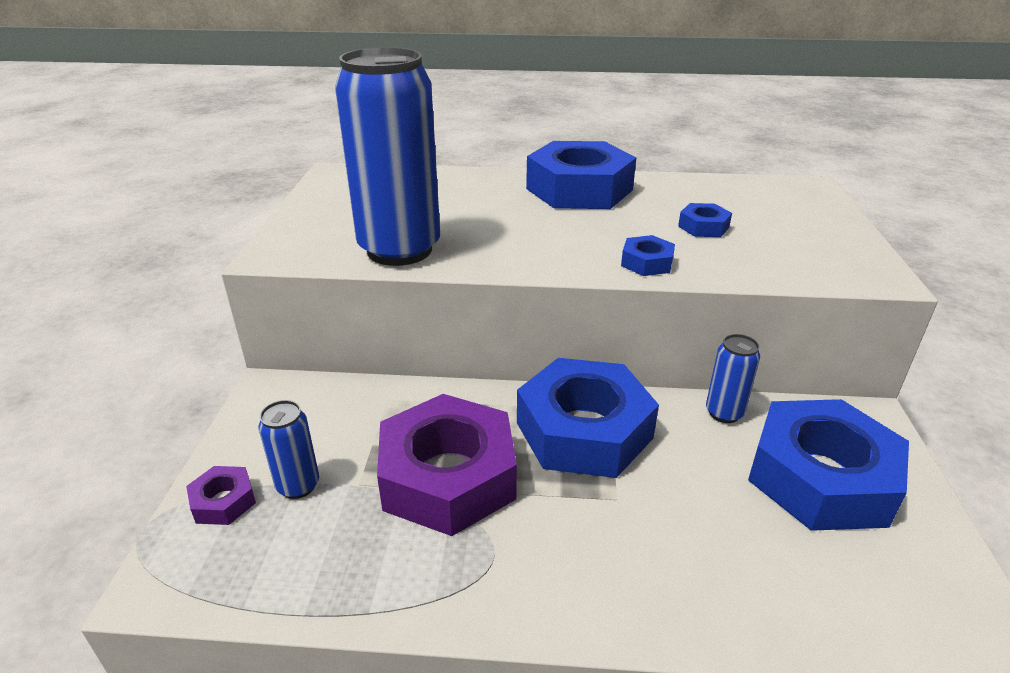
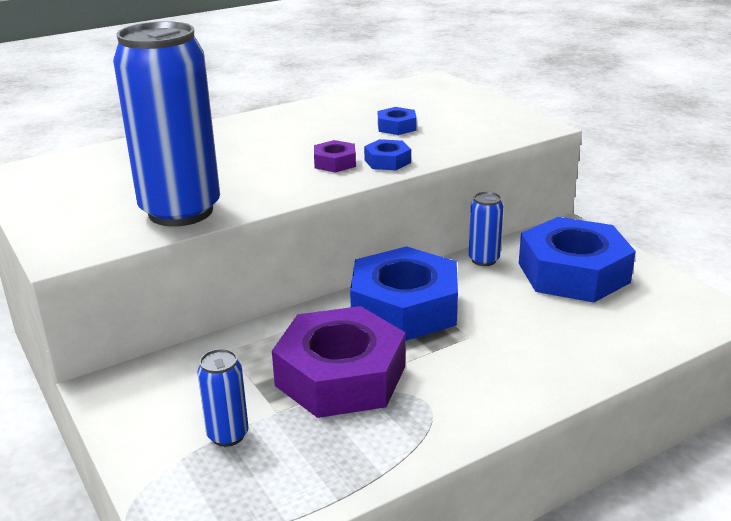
camera: 35 degrees left, 5 degrees down
(223, 501) = (176, 474): purple nut -> purple nut (335, 162)
(579, 189) = (270, 126): blue nut -> none

